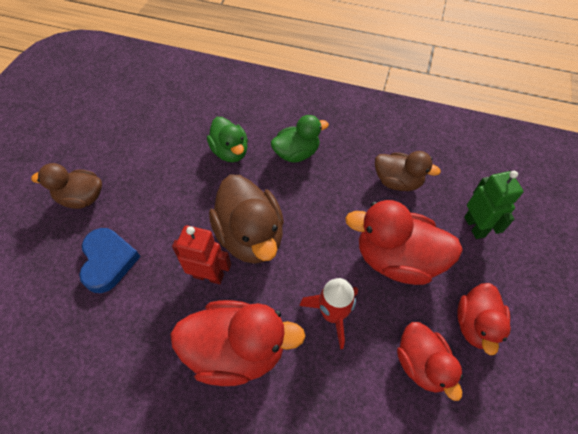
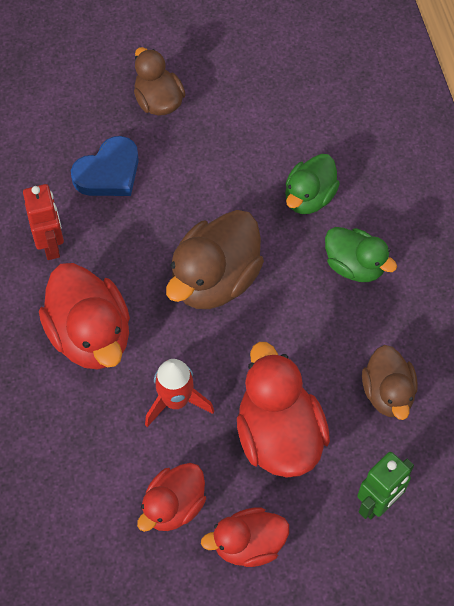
camera: 60 degrees right, 5 degrees up
(208, 275) = (148, 267): red robot -> red robot (51, 245)

